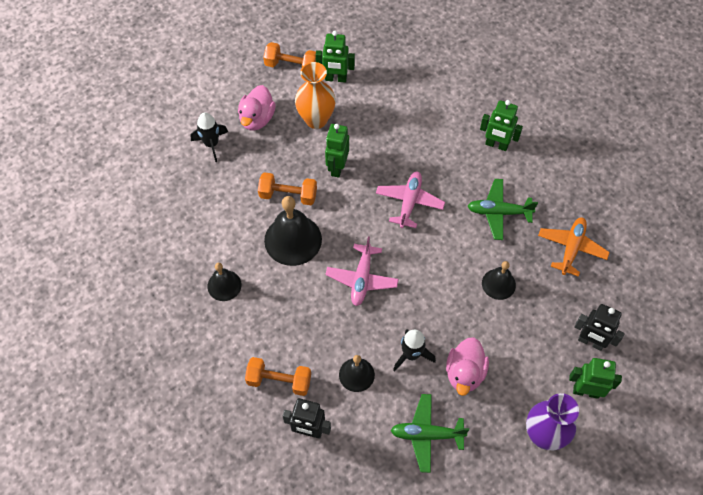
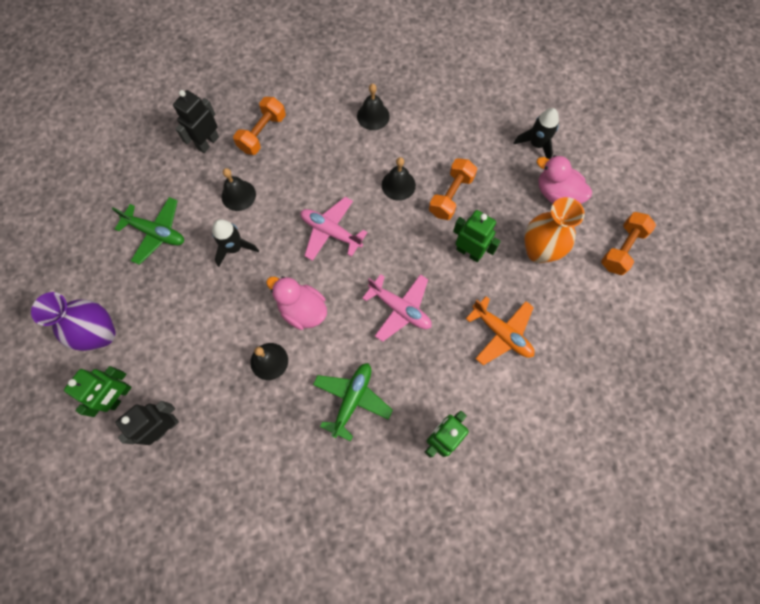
camera: 110 degrees right, 10 degrees up
(293, 239) = (398, 185): black bell -> black bell, size x0.58
(335, 78) = (591, 290): green robot -> none
(426, 434) = (156, 233): green plane -> green plane turned 90 degrees clockwise
(464, 373) = (194, 288): pink duck -> pink duck (302, 310)
(571, 248) = (276, 461): orange plane -> orange plane (501, 333)

